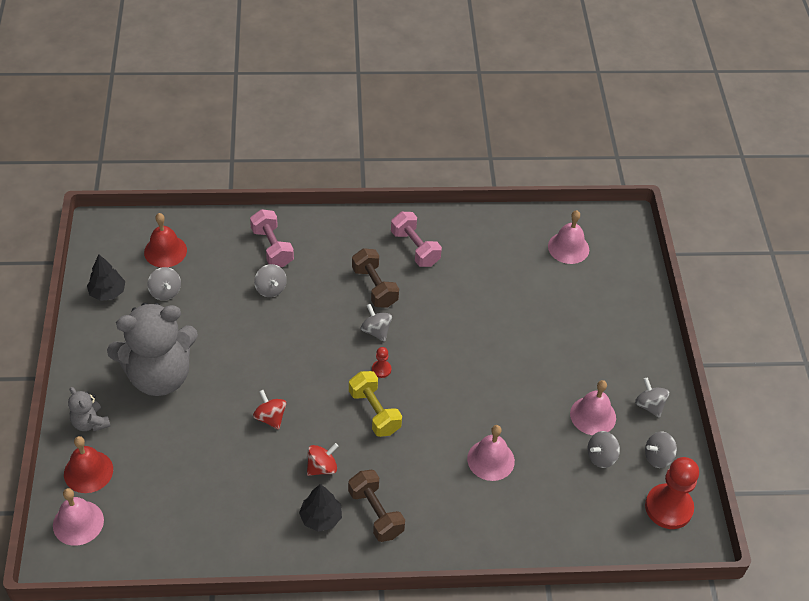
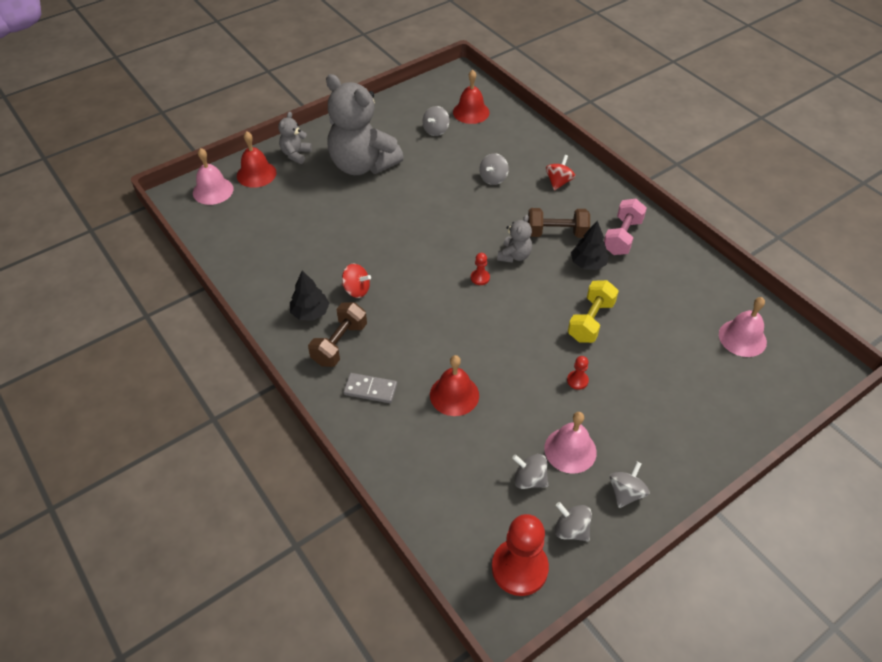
camera: 60 degrees right, 0 degrees up
(107, 292) = (408, 106): black tree -> black tree (588, 263)
(270, 417) = (377, 238): red spinning top -> red spinning top (558, 182)
(272, 247) = (532, 160): pink dumbbell -> none
(374, 287) = (556, 233): brown dumbbell -> brown dumbbell turned 60 degrees clockwise
(374, 412) = (435, 294): yellow dumbbell -> yellow dumbbell (590, 321)
(376, 331) = (514, 256): grey spinning top -> grey teddy bear
(443, 516) = (370, 389): none -> grey domino
(490, 460) = (454, 395): pink bell -> red bell
(534, 371) = (577, 380): none -> red pawn

